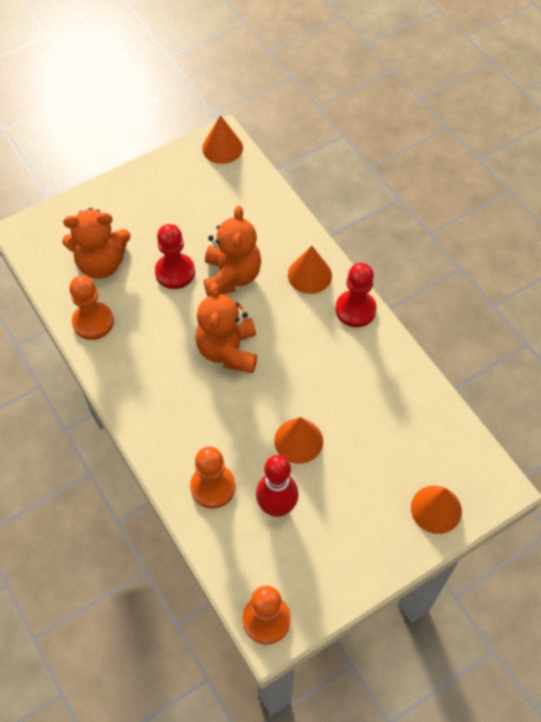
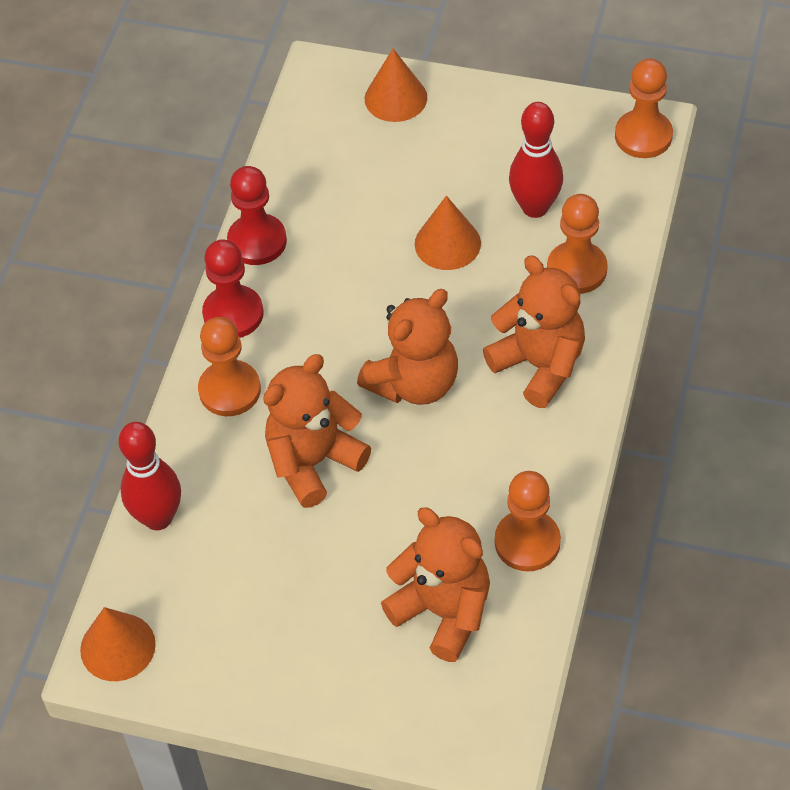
camera: 130 degrees left, 5 degrees down
(175, 272) = (370, 523): red pawn -> red pawn (257, 241)
(176, 413) = (539, 365): none -> orange teddy bear
(269, 201) = (158, 518): none -> red bowling pin
(309, 275) = (229, 390): orange cone -> orange pawn

